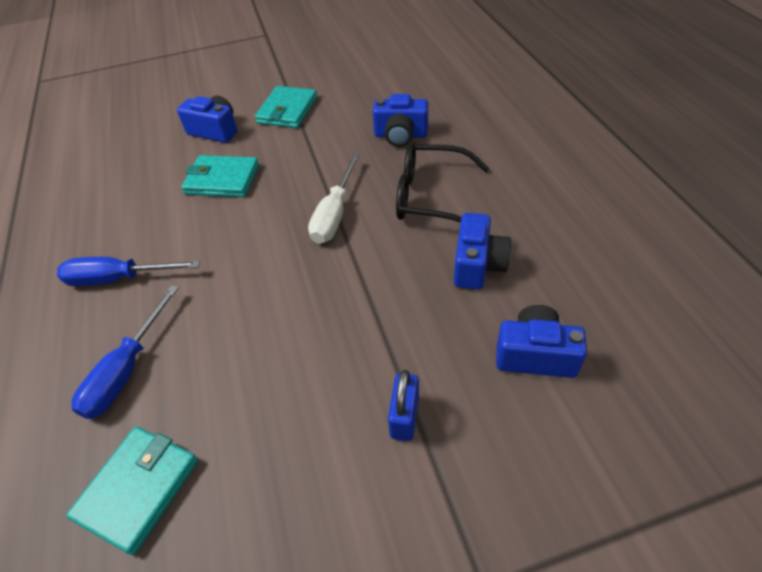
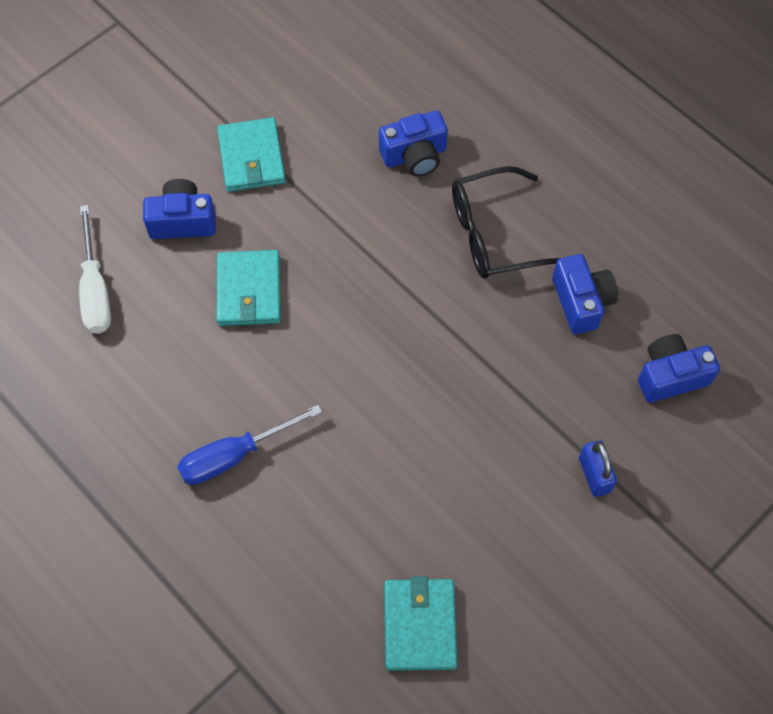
camera: 30 degrees left, 15 degrees up
(127, 370) = (326, 539): blue screwdriver -> none
(222, 179) = (249, 291): turquoise wallet -> turquoise wallet turned 75 degrees counterclockwise
(334, 214) = (408, 292): white screwdriver -> white screwdriver (95, 289)

